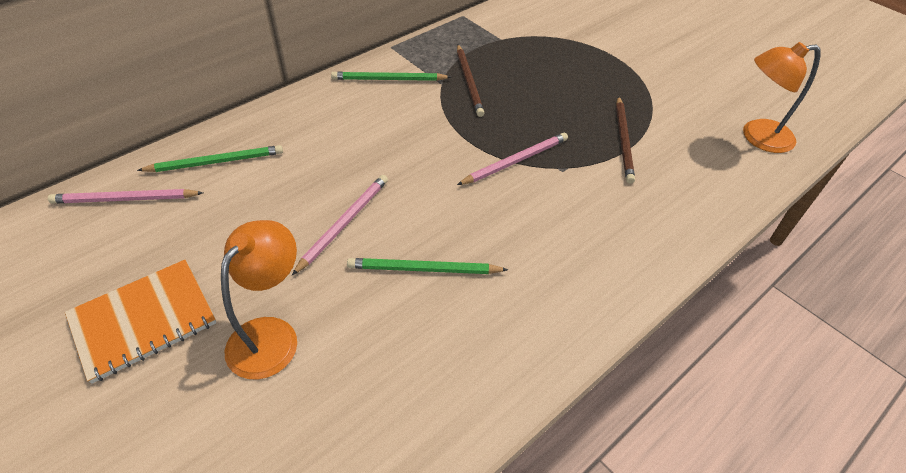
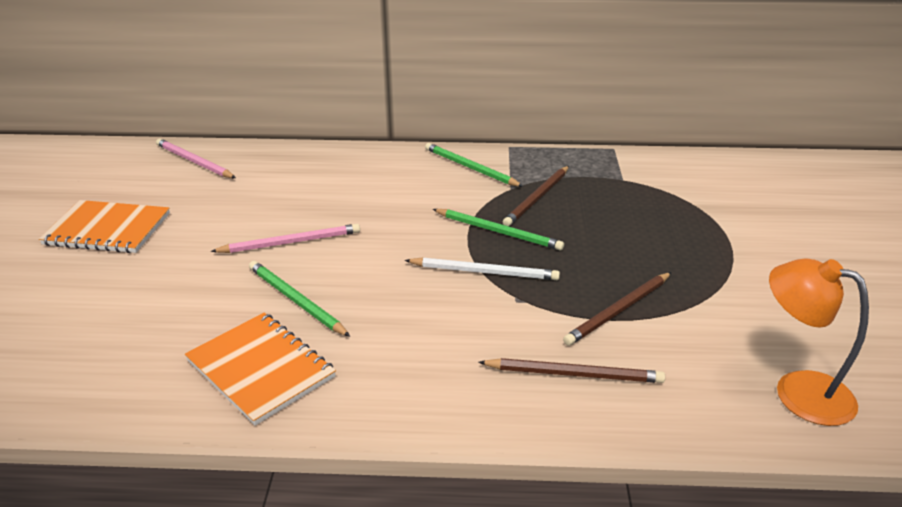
camera: 45 degrees right, 15 degrees down
(216, 162) = (272, 166): green pencil -> green pencil (498, 232)
(271, 334) = (152, 278): orange lamp -> none
(481, 341) = (260, 369): none -> orange notebook
(515, 161) = (484, 272): pink pencil -> white pencil
(658, 200) = (574, 374): none -> brown pencil

